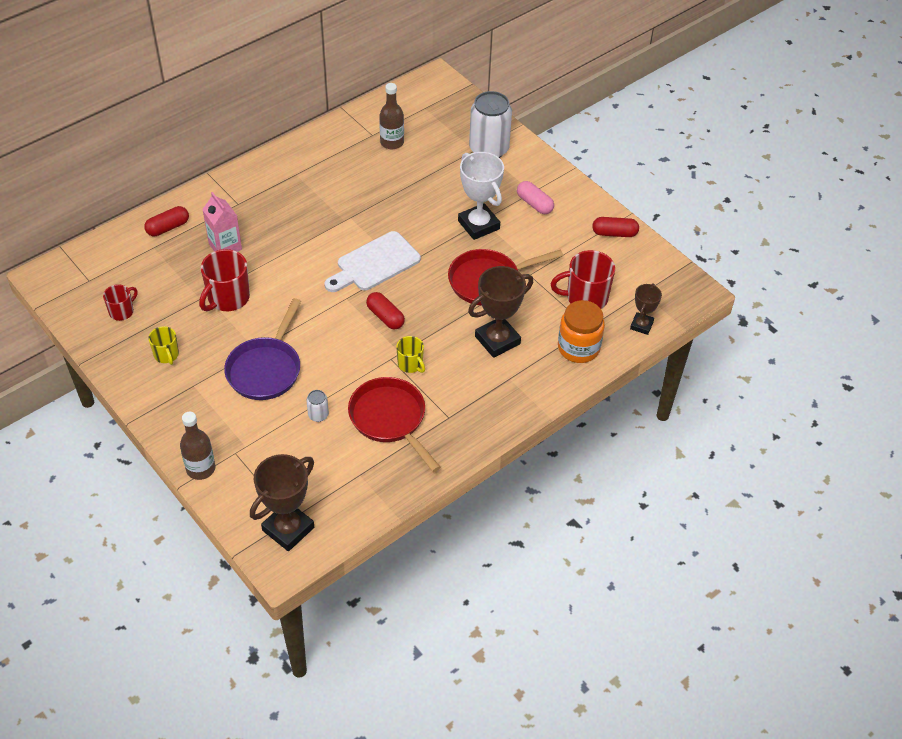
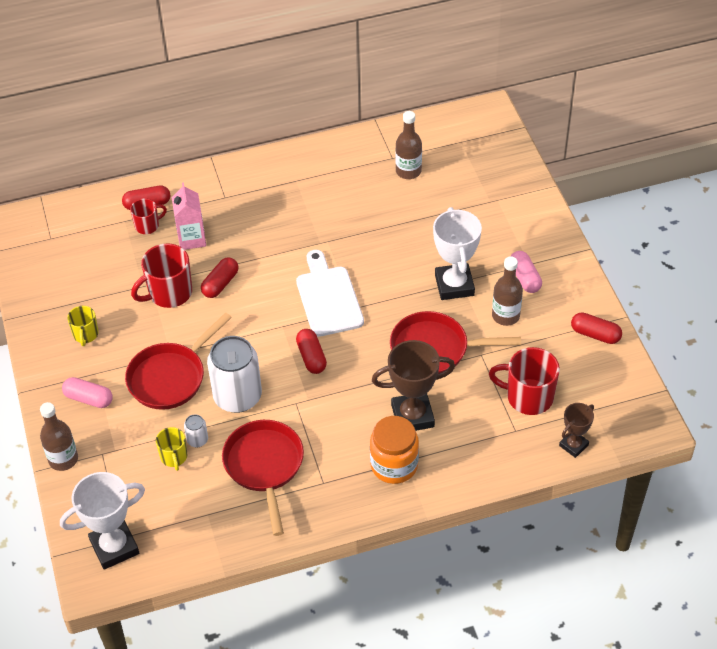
camera: 25 degrees right, 0 degrees up
(122, 311) = (66, 278): red mug -> red mug (148, 225)
(198, 409) = (88, 399): none -> pink capsule
(266, 369) = (170, 377): purple pan -> red pan
(271, 278) = (220, 284): none -> red capsule
(288, 529) = (114, 547): brown trophy -> white trophy
(374, 264) = (328, 297): white cutting board -> white cutting board turned 90 degrees clockwise
(410, 364) = (312, 415): yellow mug -> yellow mug (174, 457)
(489, 149) = (506, 204): white can -> white can (237, 397)
(534, 238) = (505, 316): none -> brown bottle
(578, 348) = (493, 450): orange jar -> orange jar (394, 465)

